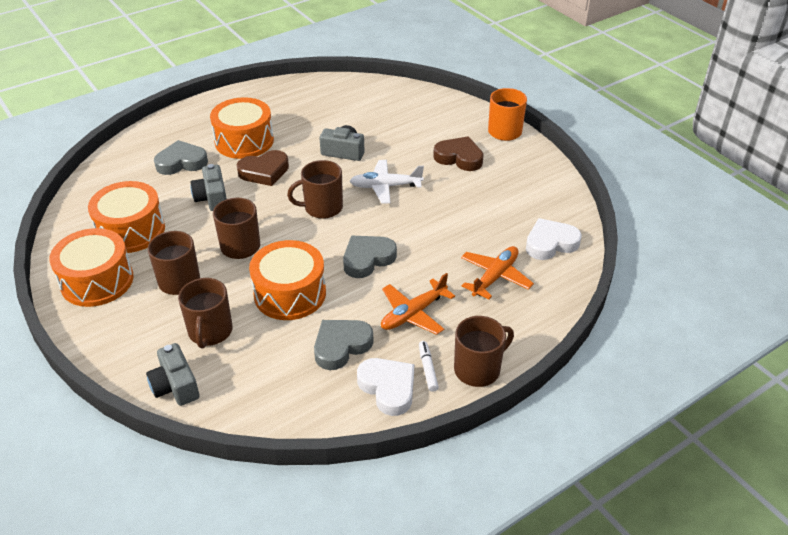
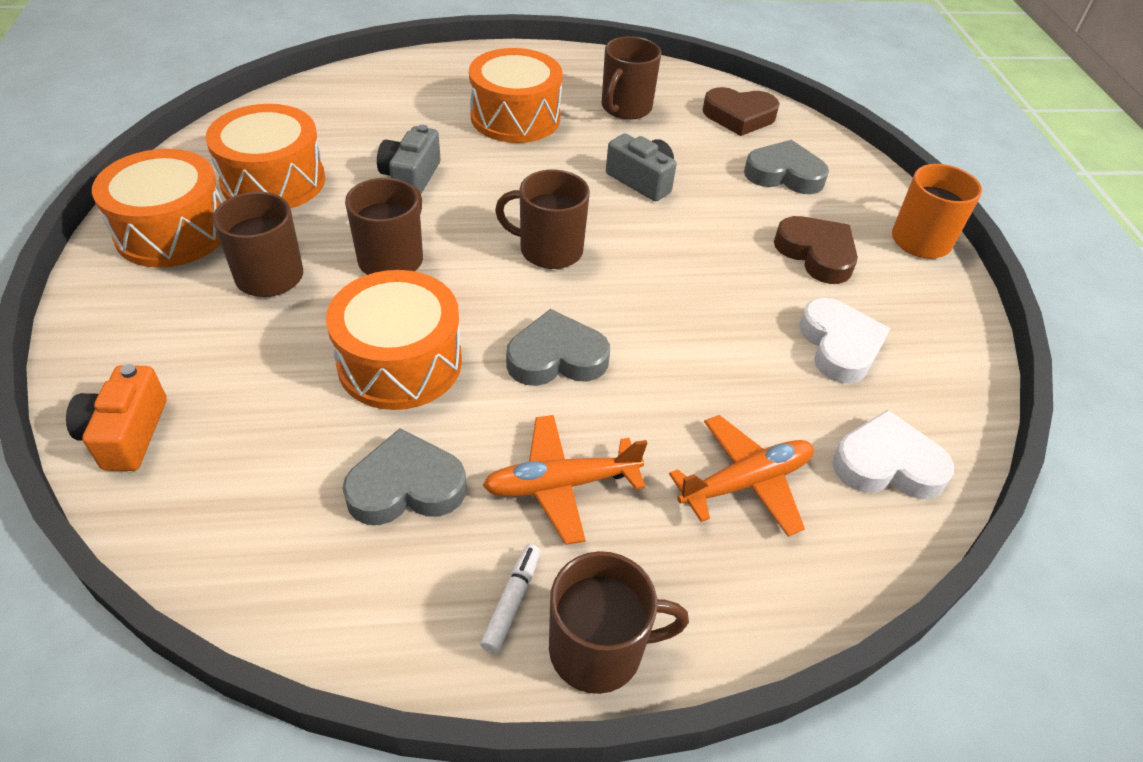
camera: 25 degrees right, 5 degrees up
(175, 386) = (126, 433): grey camera -> orange camera
(181, 162) = (412, 116): grey heart -> grey heart (784, 174)
(210, 332) = (243, 371): brown mug -> brown mug (625, 108)
(264, 172) = (509, 168): brown heart -> brown heart (739, 116)
(385, 186) = (667, 255): white plane -> none
(388, 388) = (421, 603): white heart -> white heart (839, 346)

